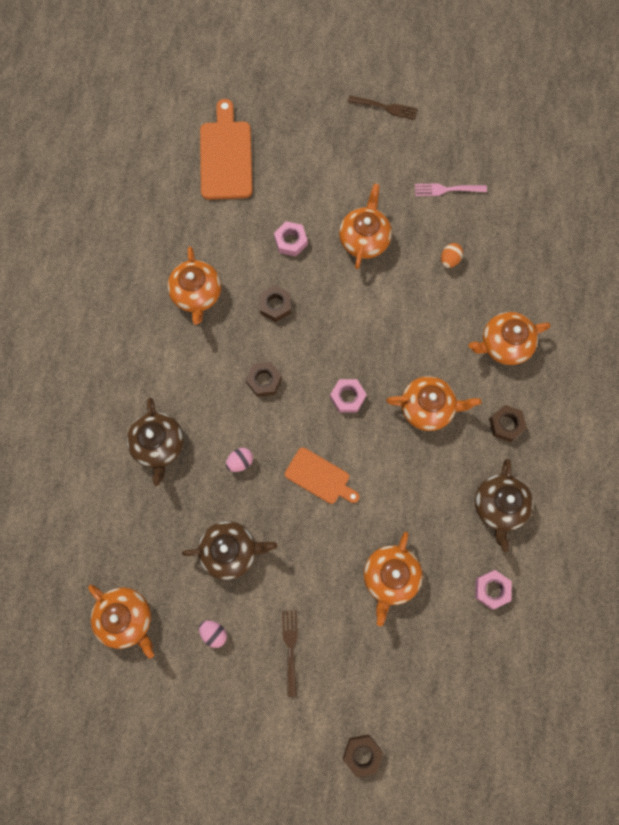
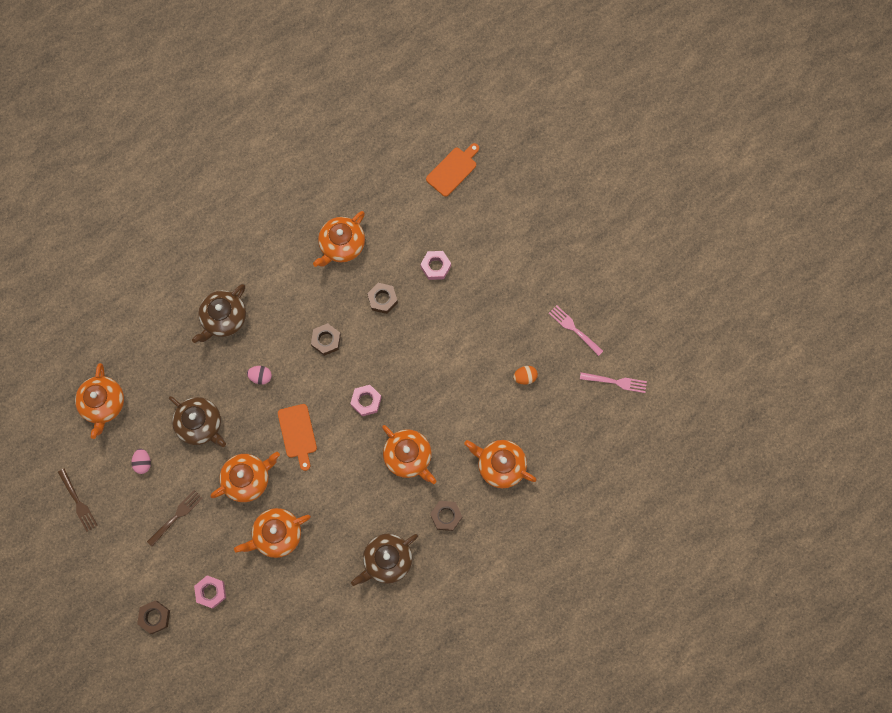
camera: 45 degrees right, 0 degrees up
(226, 156) = (453, 170): orange cutting board -> orange cutting board, size x0.63
(364, 239) = (484, 310): orange teapot -> orange teapot (247, 479)
(384, 107) = (593, 234): brown fork -> brown fork (77, 501)
(491, 589) = (328, 604): pink nut -> pink nut (211, 592)
(519, 200) = (615, 382): none -> pink fork

